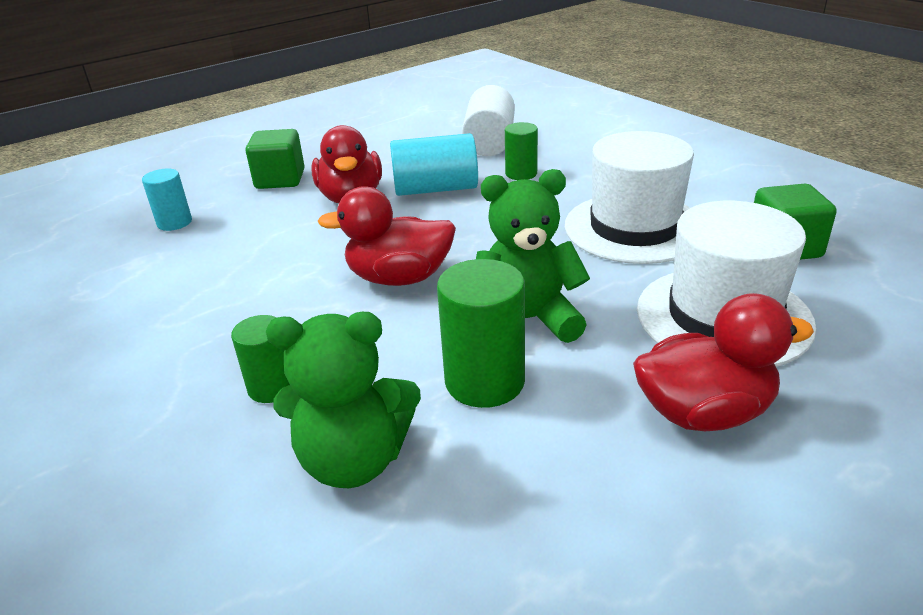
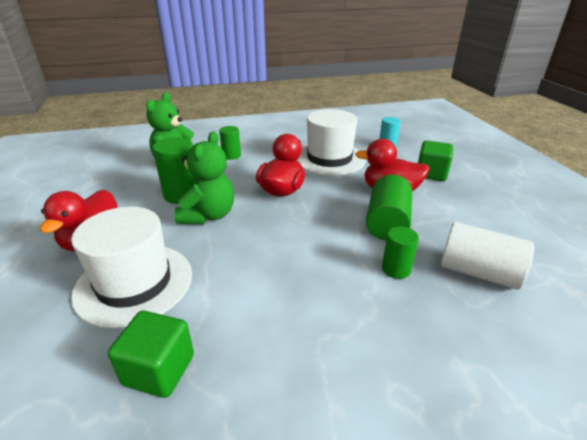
camera: 110 degrees right, 0 degrees up
(435, 189) = (387, 223): turquoise cylinder -> green cylinder
(634, 228) = (263, 294): white hat -> white hat (329, 158)

